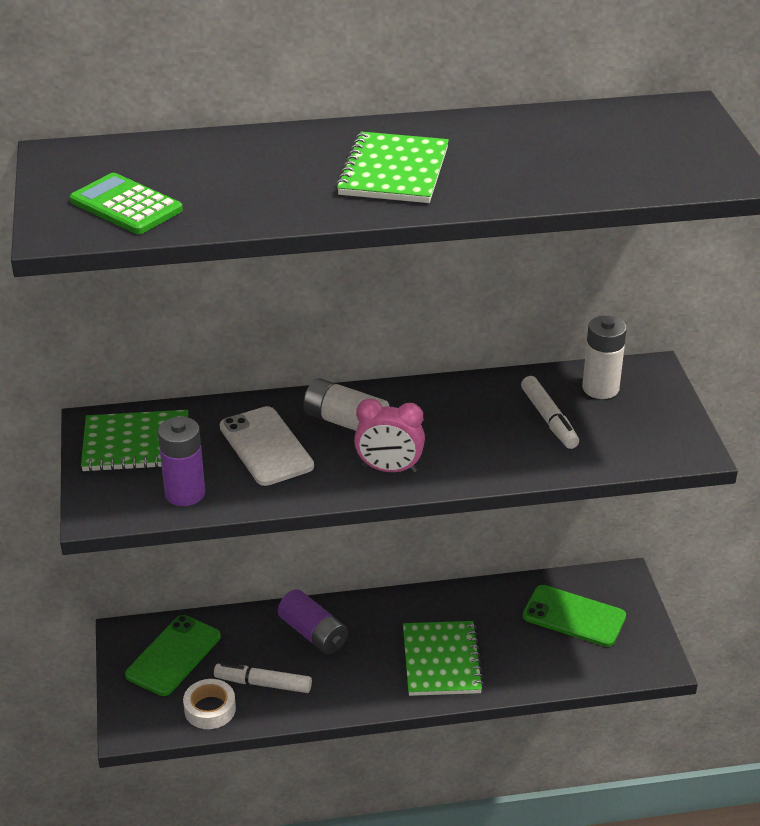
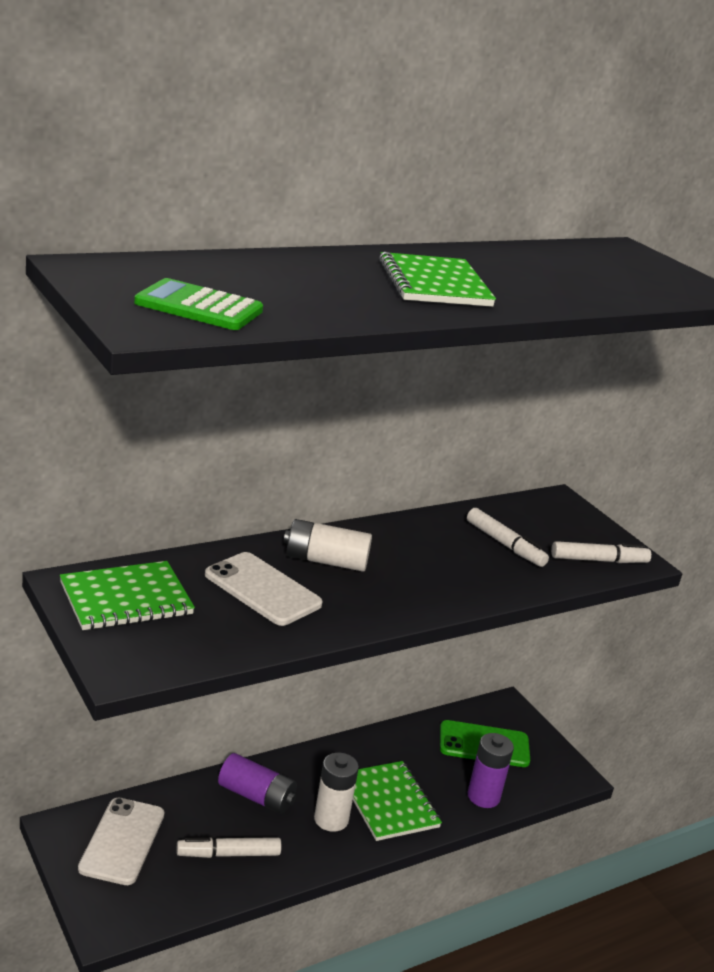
camera: 25 degrees left, 10 degrees down
(173, 656) = (122, 841): green phone -> white phone
(185, 493) = (206, 641): purple battery -> purple battery (483, 796)
(210, 709) = (184, 890): white tape -> none
(389, 469) = (393, 599): pink clock -> none
(600, 388) = (529, 516): white battery -> white battery (331, 819)
(645, 447) = (599, 560): none -> white marker

